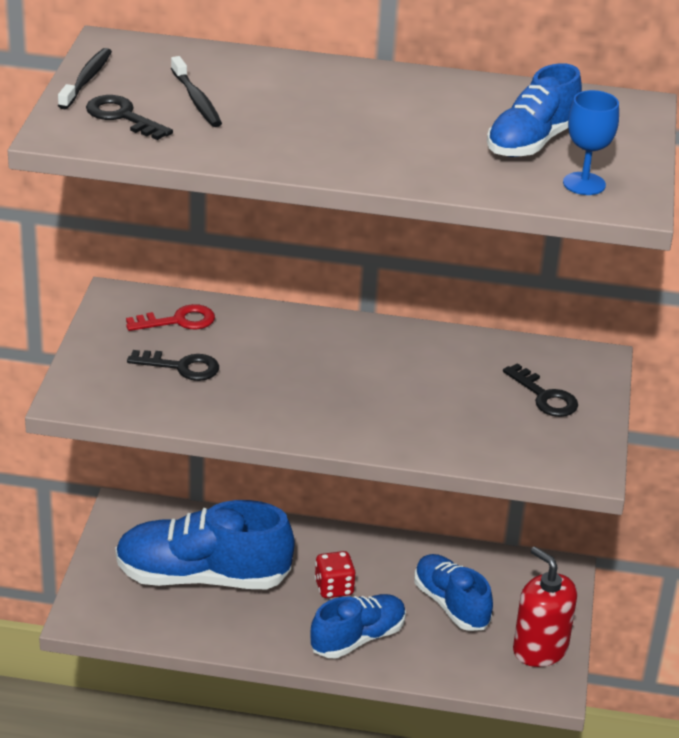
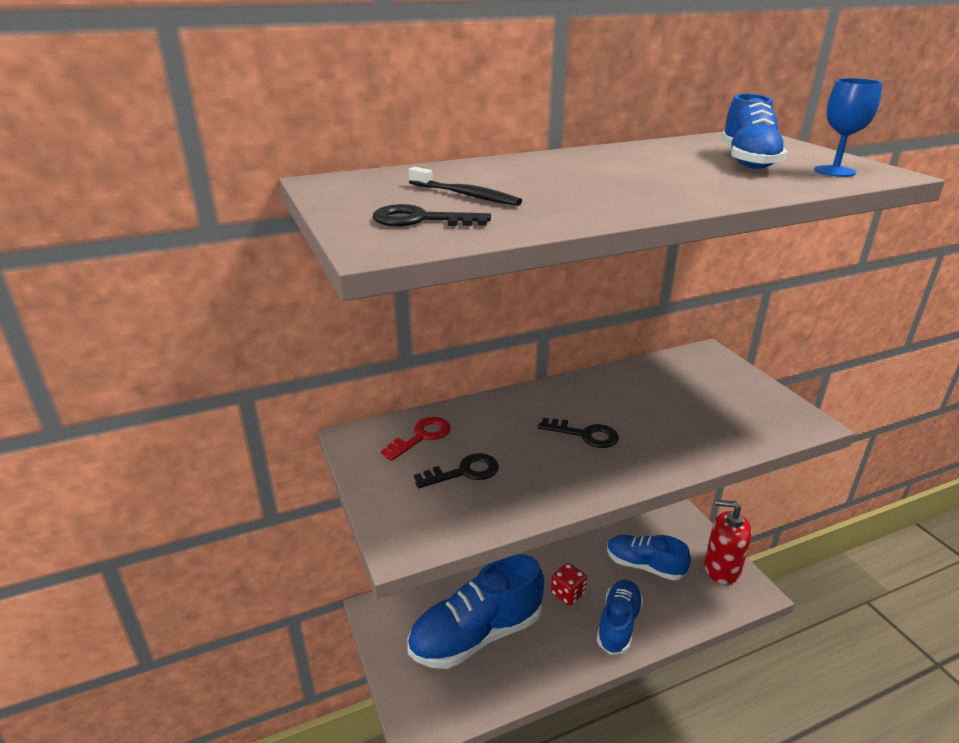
camera: 30 degrees left, 5 degrees down
(86, 79) = (340, 205): black toothbrush -> none
(545, 396) = (717, 386): black key -> black key (585, 435)

